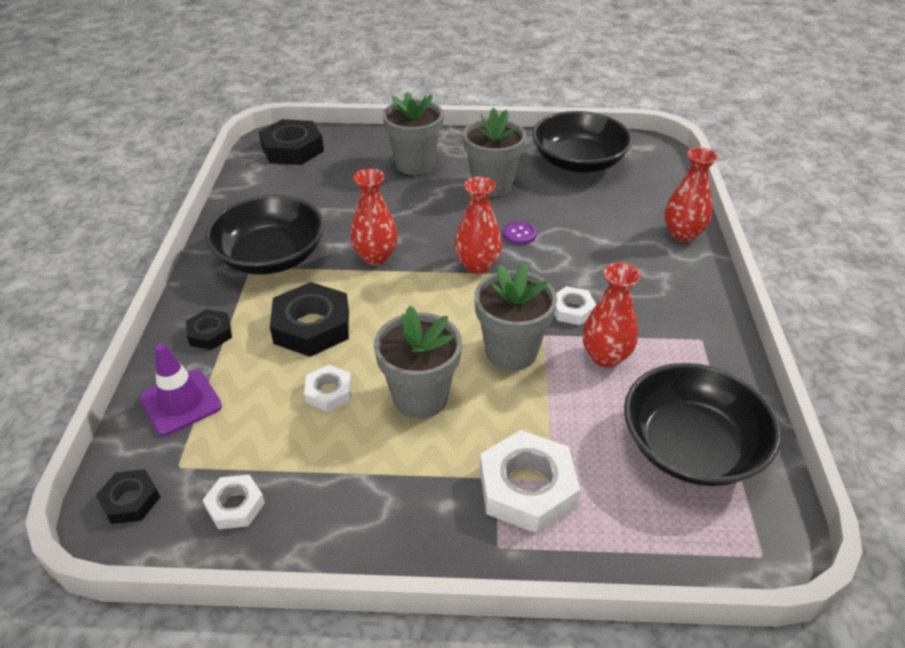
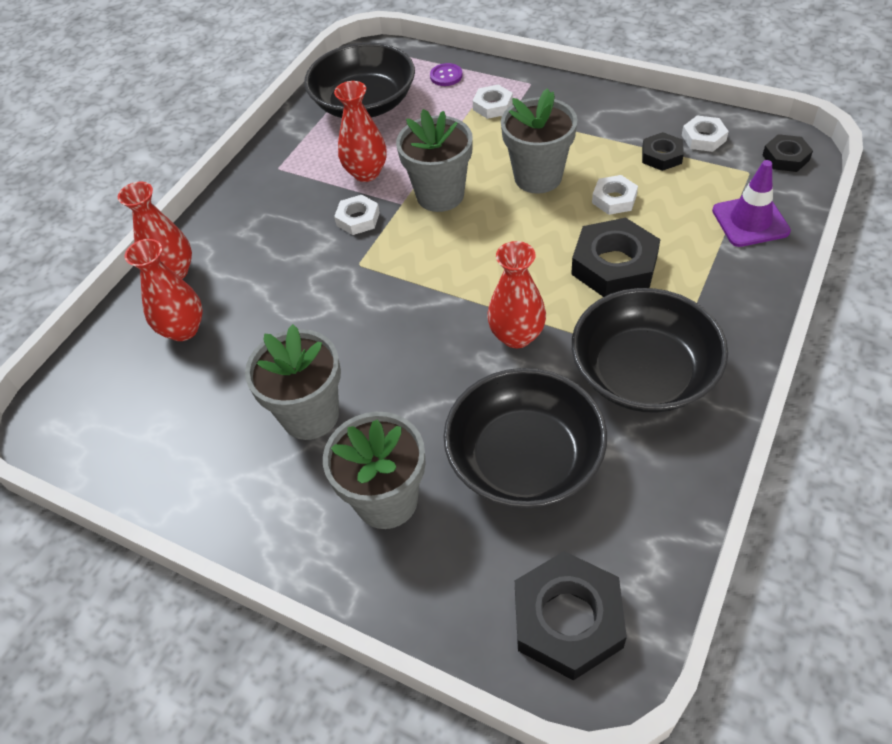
camera: 150 degrees left, 10 degrees up
(210, 333) = (722, 284): black nut -> black nut (661, 156)
(477, 265) = (411, 292): red vase -> red vase (183, 329)
(519, 234) = (337, 321): purple button -> purple button (446, 76)
(527, 488) = (493, 106): white nut -> white nut, size x0.55
(578, 162) = (166, 425): black bowl -> black bowl (524, 458)

